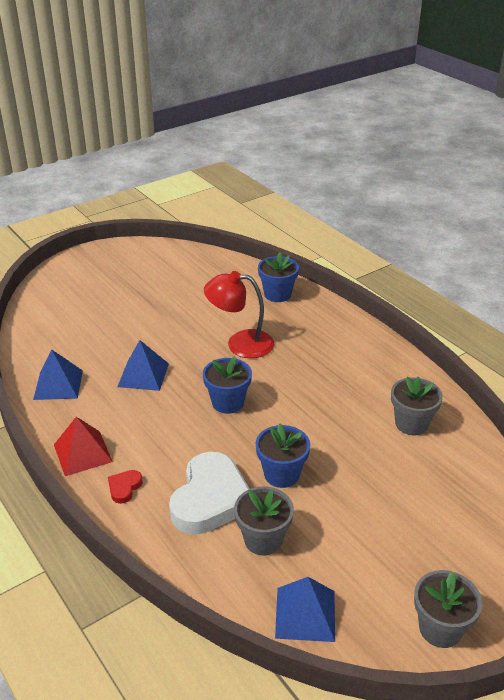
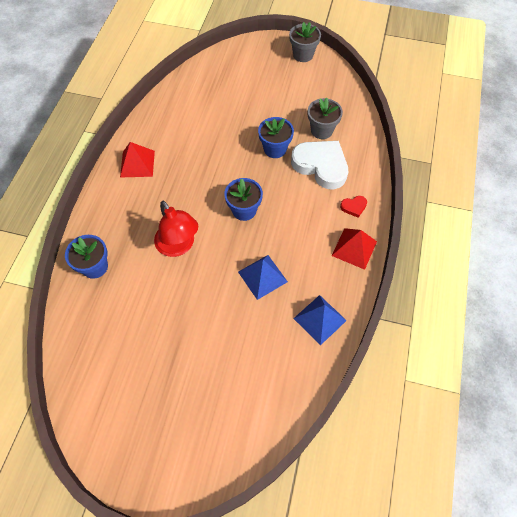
camera: 130 degrees left, 25 degrees up
(210, 499) = (321, 166): white heart -> white heart turned 60 degrees clockwise
(305, 614) = (342, 94): blue pyramid -> none
(374, 362) = (137, 164): none -> red pyramid
(411, 424) = (183, 119): grey flower pot -> none

